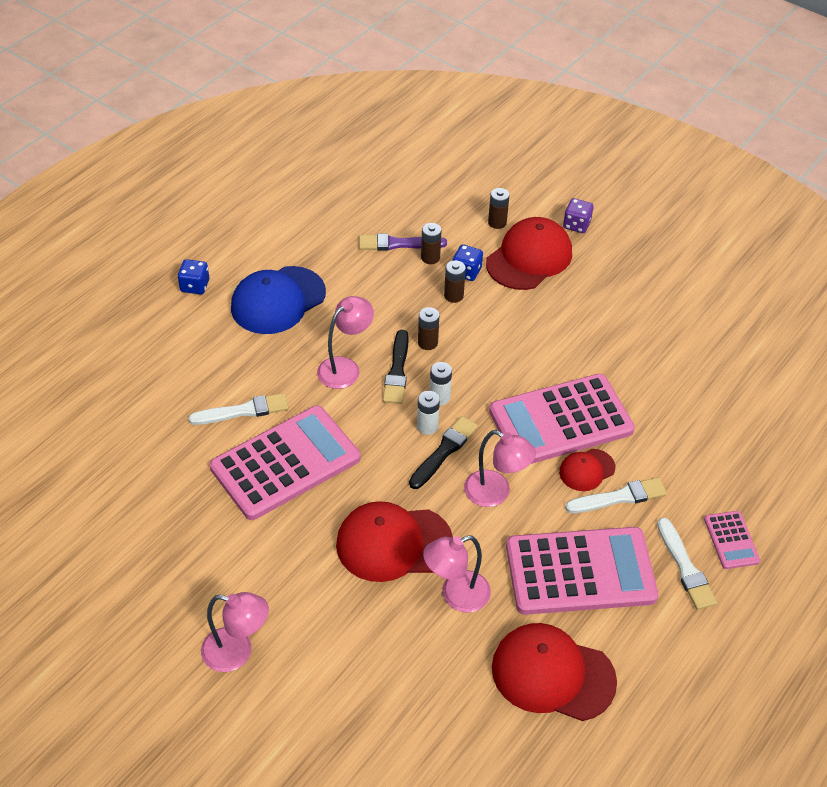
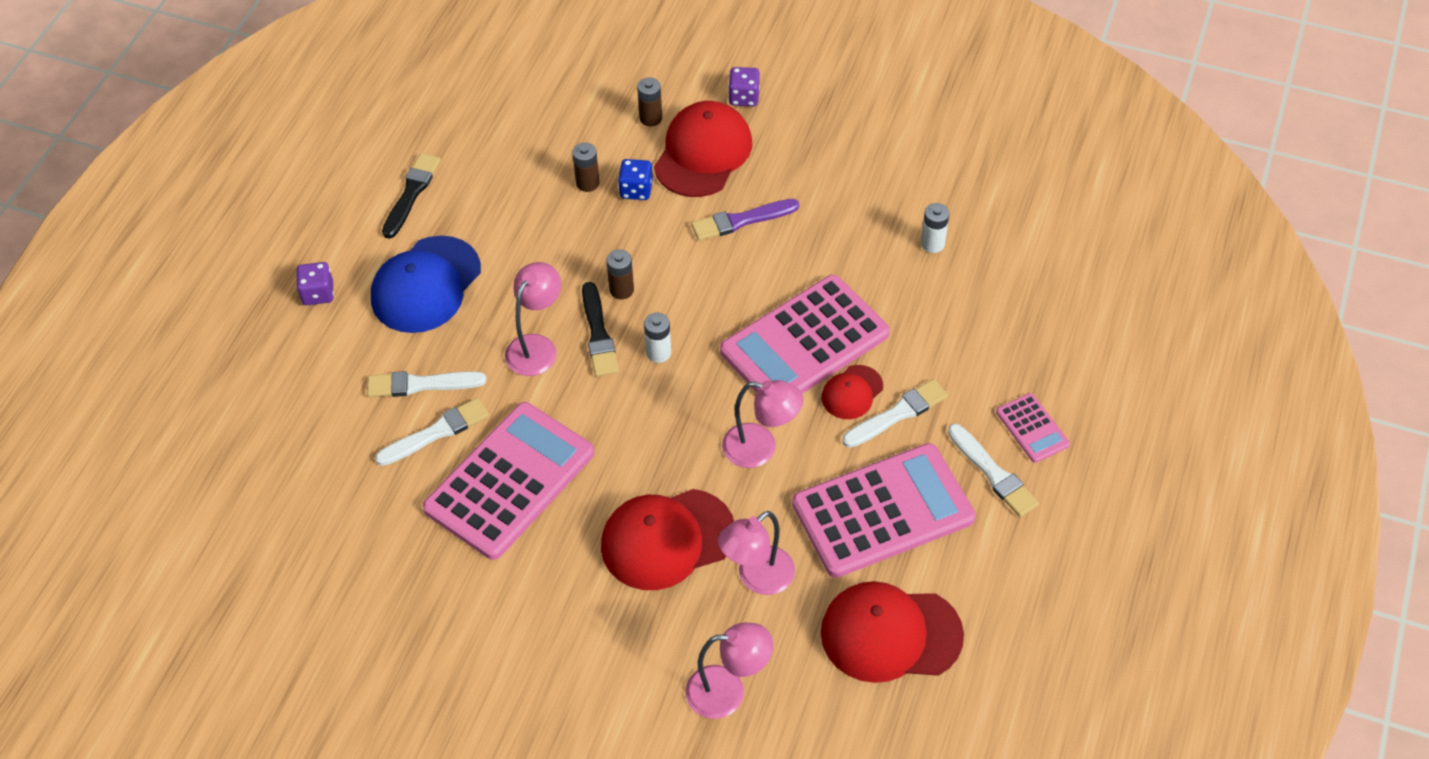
camera: 15 degrees left, 5 degrees up
(195, 286) = (318, 293): blue dice -> purple dice
(237, 652) = (537, 715): pink lamp -> pink lamp (728, 691)
(245, 372) = (421, 384): none -> white brush
(398, 244) = (543, 175): purple brush -> purple brush (741, 221)
(427, 426) = (656, 391): white battery -> white battery (932, 244)
(444, 451) = (686, 415): black brush -> black brush (411, 193)
(453, 295) = (631, 223): brown battery -> none

